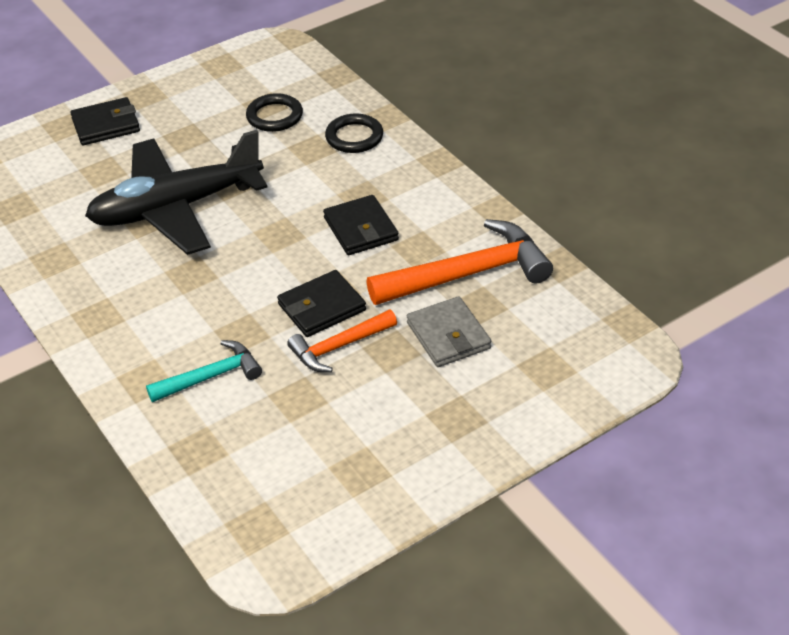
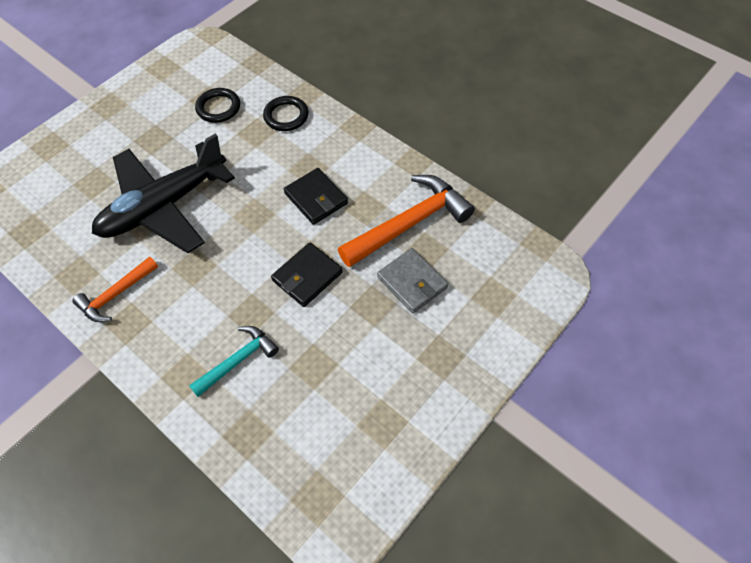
camera: 15 degrees left, 15 degrees up
(106, 125) = (84, 139): black wallet -> none
(339, 347) = (332, 310): orange hammer -> orange hammer (116, 294)

